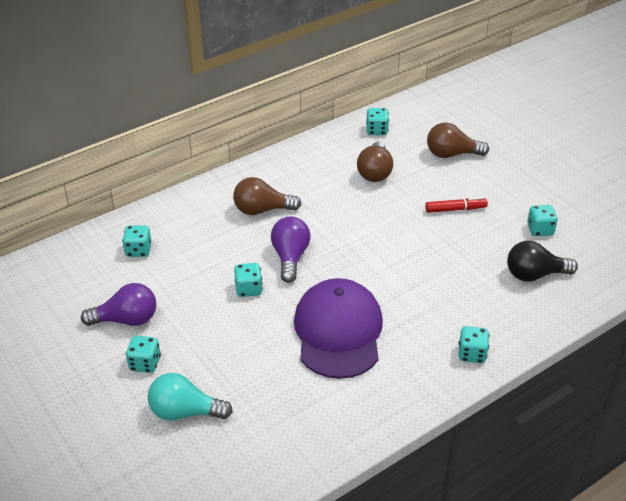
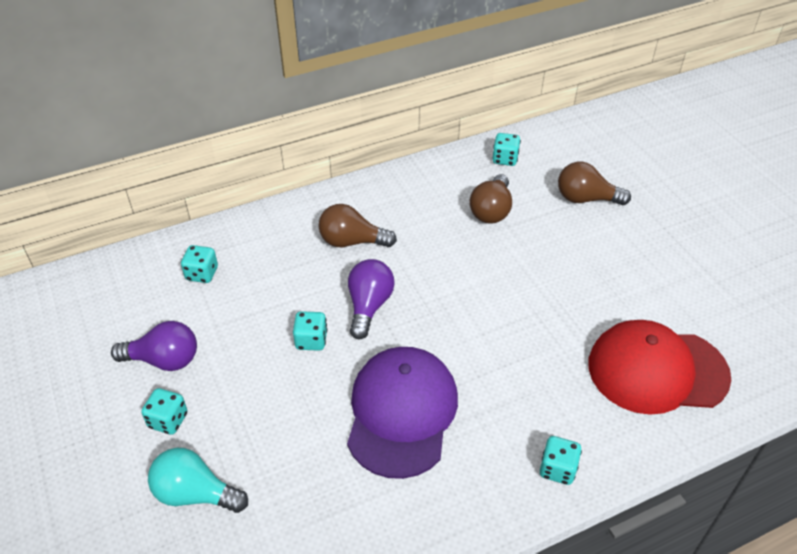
camera: 10 degrees right, 5 degrees up
(455, 209) = (576, 270): red marker -> none
(534, 275) = (656, 370): black light bulb -> red cap
(540, 230) = (674, 310): turquoise dice -> none

